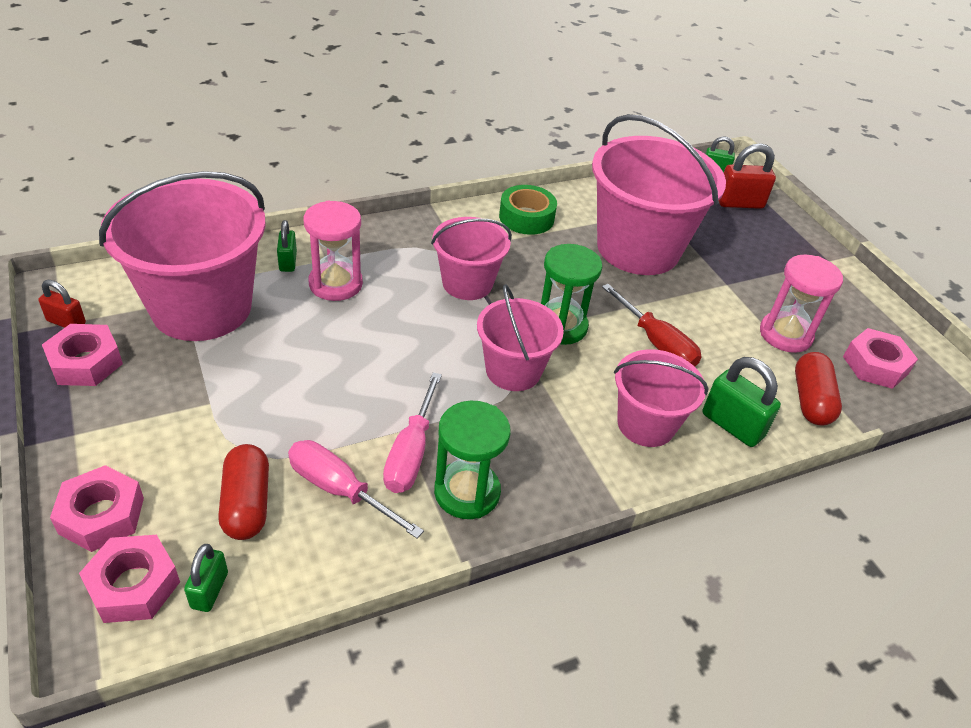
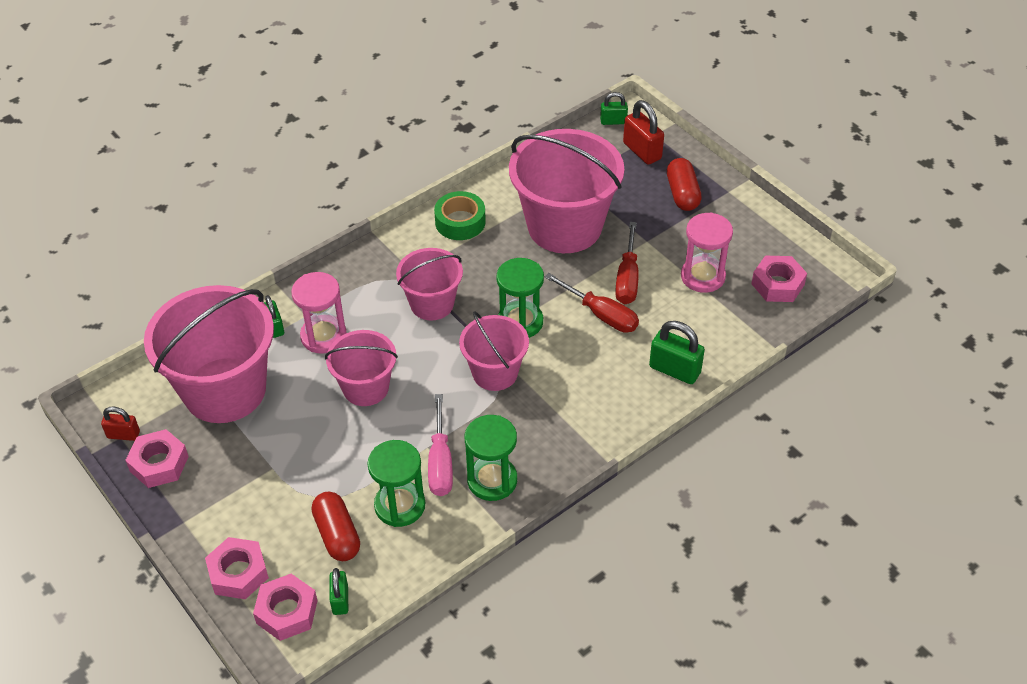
camera: 10 degrees left, 5 degrees up
(340, 490) = (400, 505): pink screwdriver -> green hourglass
(646, 424) = (609, 388): pink bucket -> pink bucket (365, 388)
(696, 314) = (627, 278): none -> red screwdriver
(739, 203) = (642, 151): red padlock -> red padlock turned 75 degrees clockwise
(810, 400) = (731, 331): red capsule -> red capsule (682, 194)

